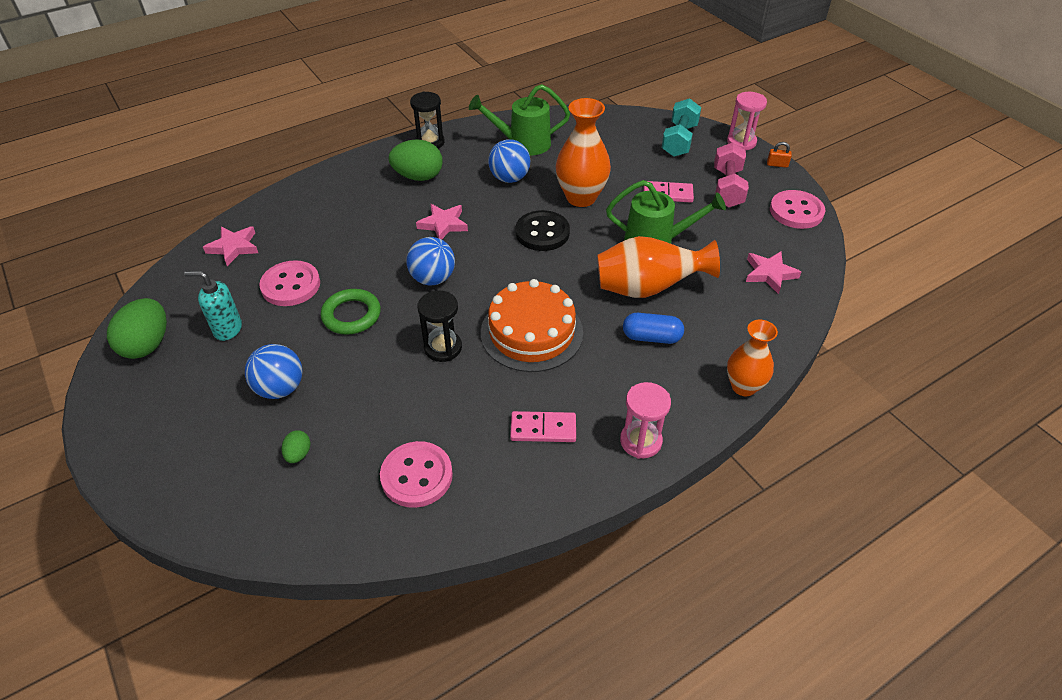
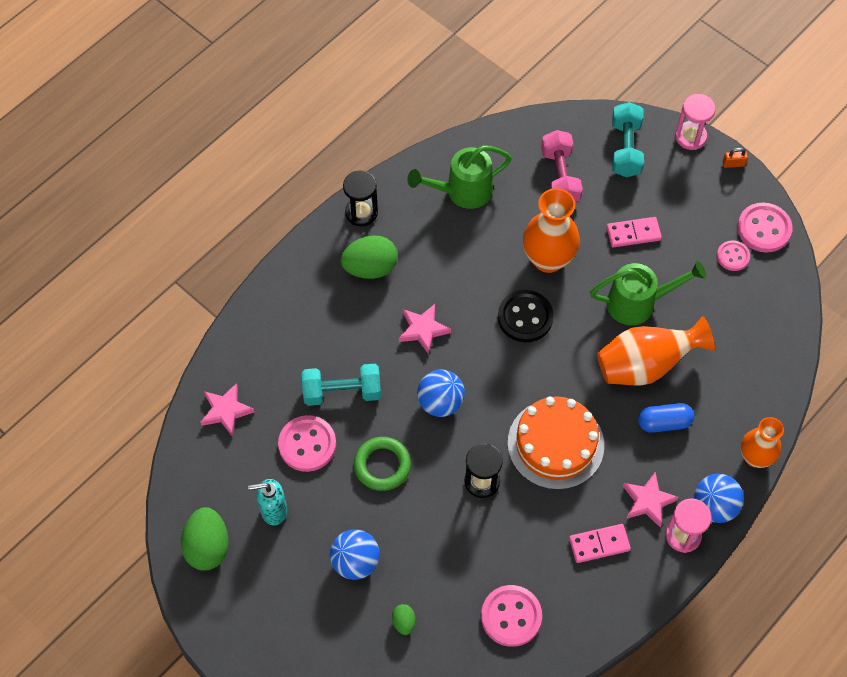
camera: 15 degrees left, 15 degrees up
(345, 253) = (342, 392): none -> turquoise dumbbell
(509, 178) = (466, 248): blue ball -> blue ball (714, 506)
(727, 188) = (690, 210): pink dumbbell -> pink dumbbell (560, 177)
(760, 225) = (733, 256): none -> pink button
(770, 274) = (753, 319): pink star -> pink star (648, 501)

